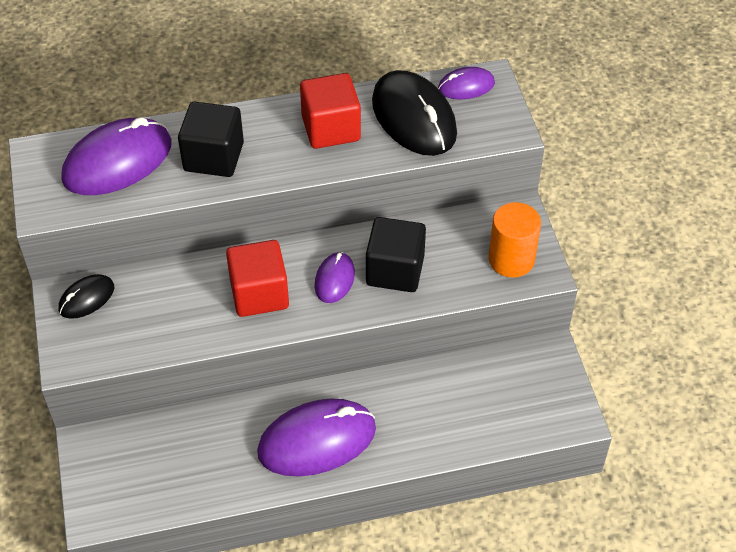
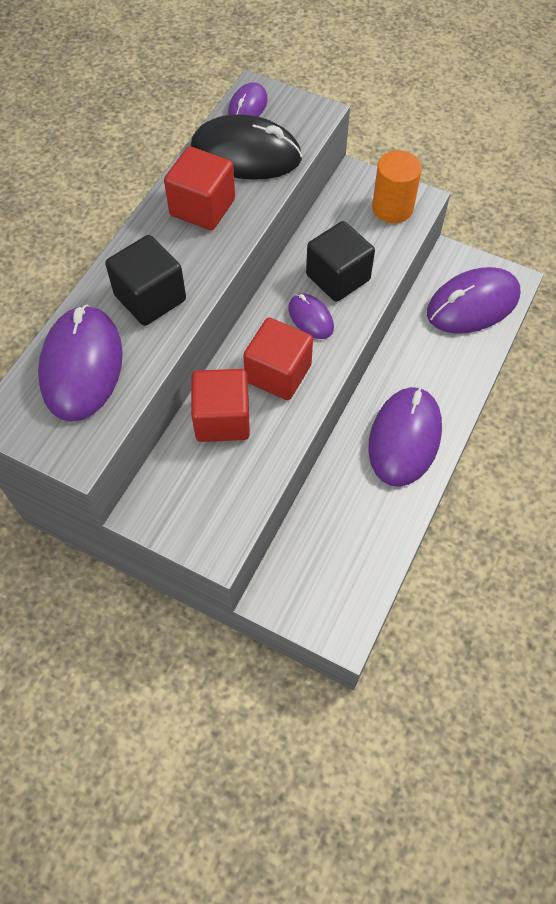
camera: 50 degrees left, 10 degrees up
(86, 298) = (165, 495): black mouse -> none
(184, 287) = (222, 419): none -> red cube
(513, 403) = (472, 304): none -> purple mouse

